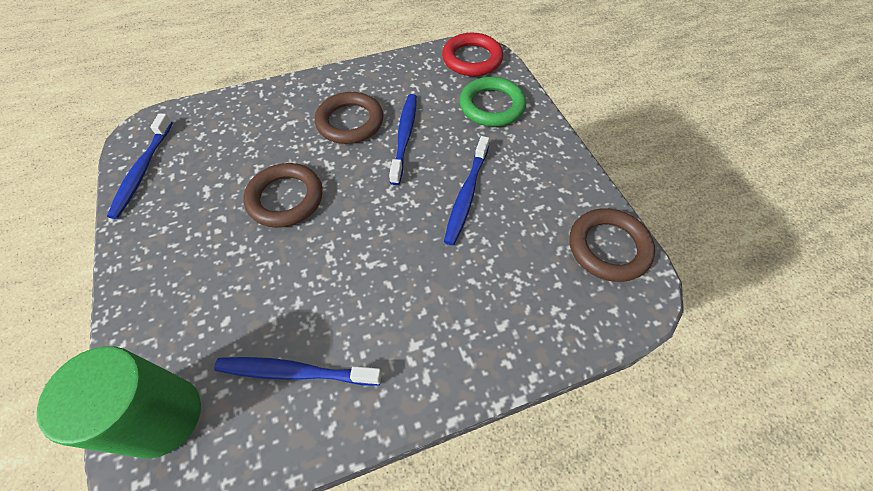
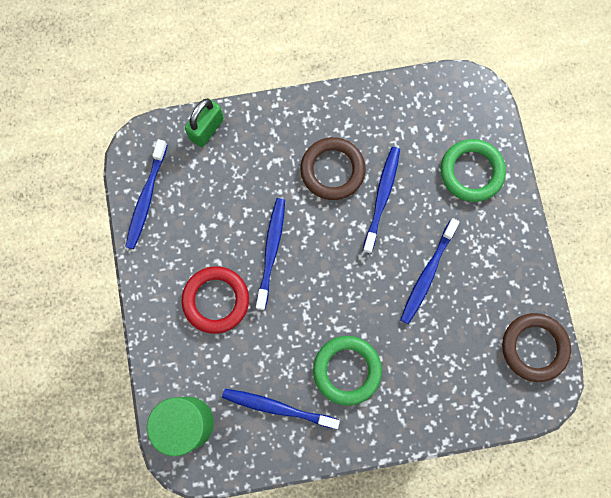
camera: 10 degrees right, 20 degrees up
(217, 107) = (206, 129): none -> green padlock
(285, 198) = (271, 251): brown ring -> blue toothbrush
(386, 309) = (347, 370): none -> green ring
(472, 59) = (465, 101): red ring -> red ring (216, 300)

